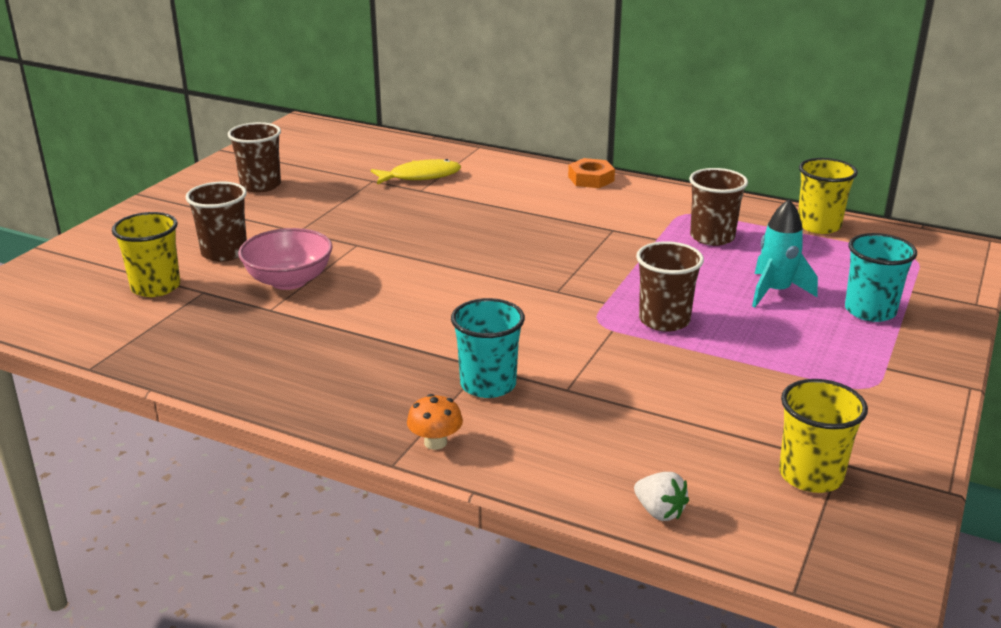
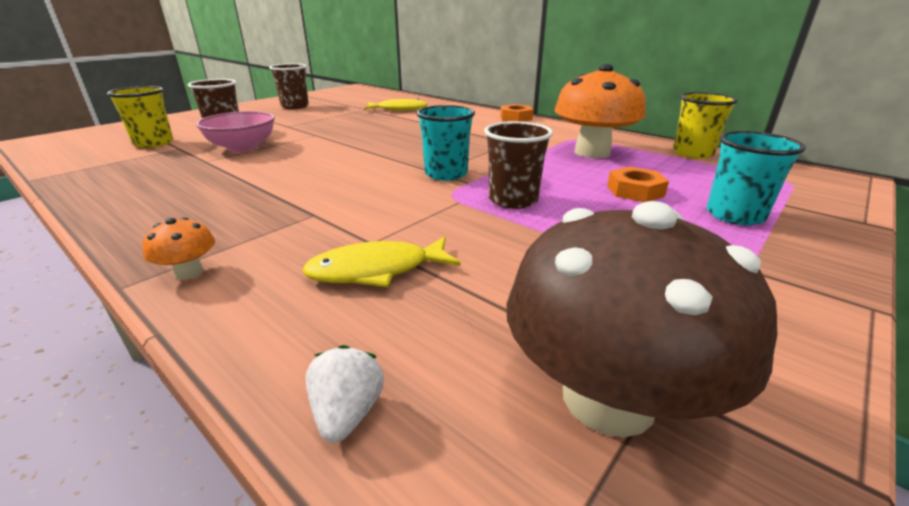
camera: 15 degrees right, 0 degrees up
(488, 384) = (302, 229): turquoise cup -> turquoise cup (446, 174)
(594, 415) = (376, 270): none -> yellow fish
(659, 512) = (347, 413): white strawberry -> white strawberry turned 150 degrees counterclockwise
(712, 237) = (592, 152): brown cup -> orange mushroom
(775, 292) = (635, 191): turquoise rocket -> orange nut
(810, 475) = (608, 398): yellow cup -> brown mushroom

